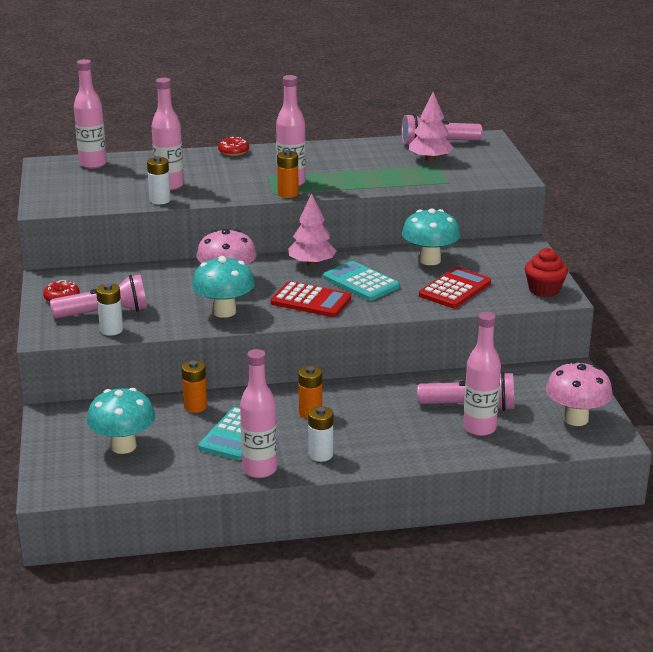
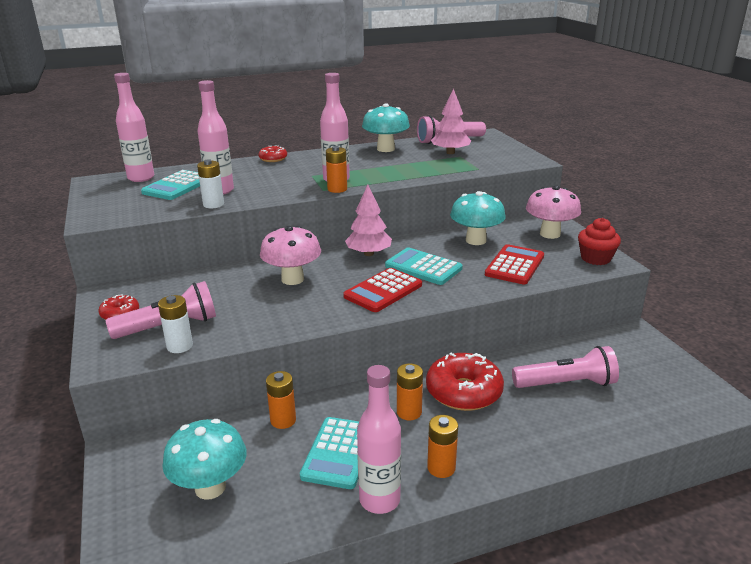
camera: 10 degrees left, 0 degrees up
(128, 177) = (177, 186): none -> turquoise calculator
(224, 311) = (298, 311): turquoise mushroom -> turquoise mushroom (385, 149)
(311, 301) = (383, 291): red calculator -> red calculator turned 120 degrees clockwise
(320, 455) = (441, 468): white battery -> orange battery
(368, 402) = (463, 392): none -> red donut
(479, 428) = (590, 409): pink bottle -> none
(576, 419) = (675, 386): pink mushroom -> pink mushroom (550, 234)

